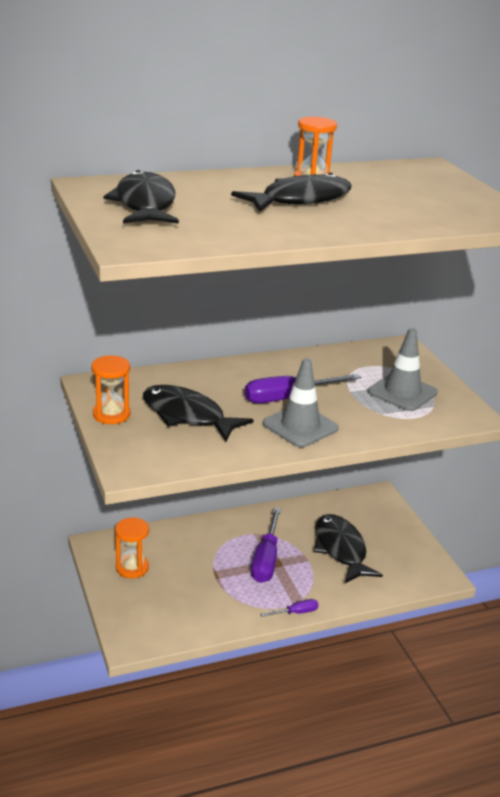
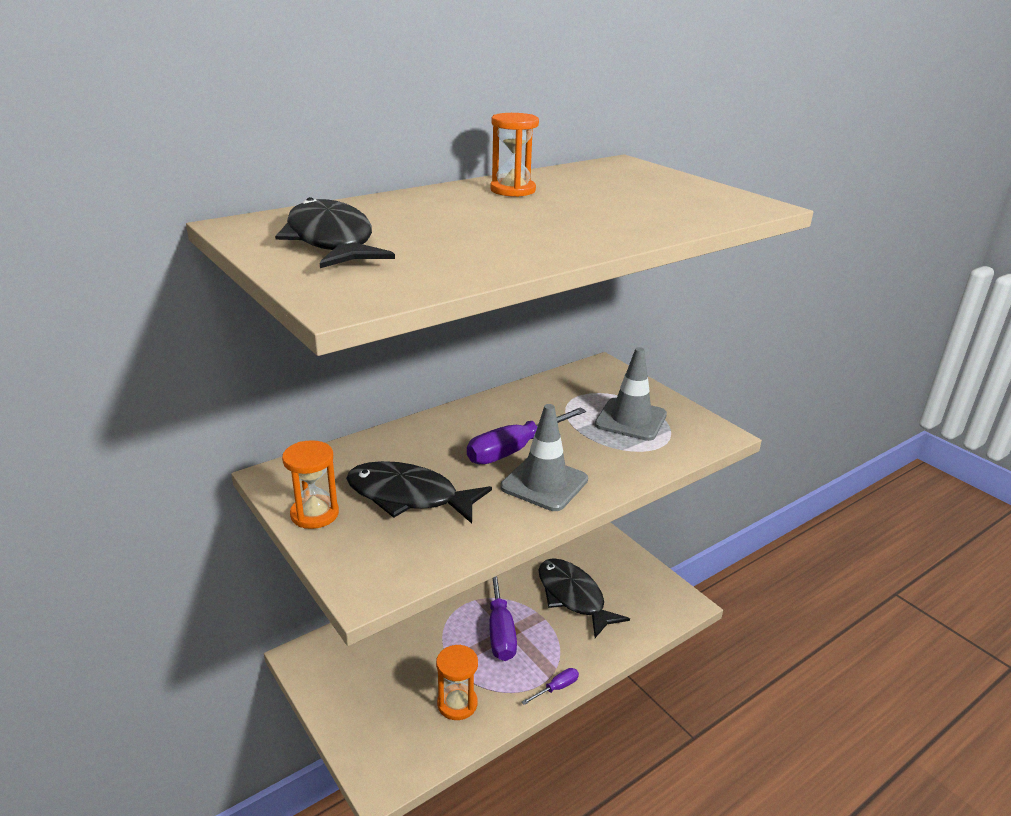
camera: 15 degrees left, 0 degrees up
(132, 567) = (353, 677): orange hourglass -> orange hourglass (457, 704)
(300, 200) = (517, 213): black fish -> none

